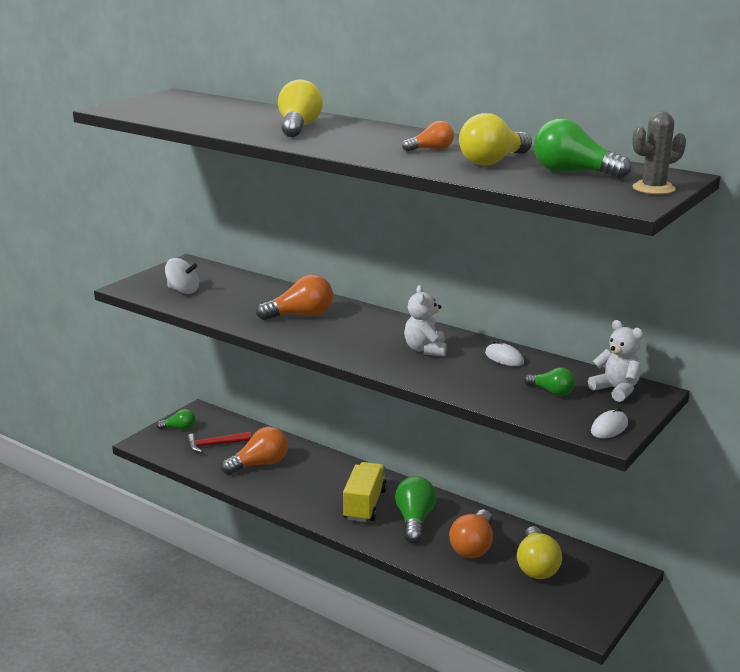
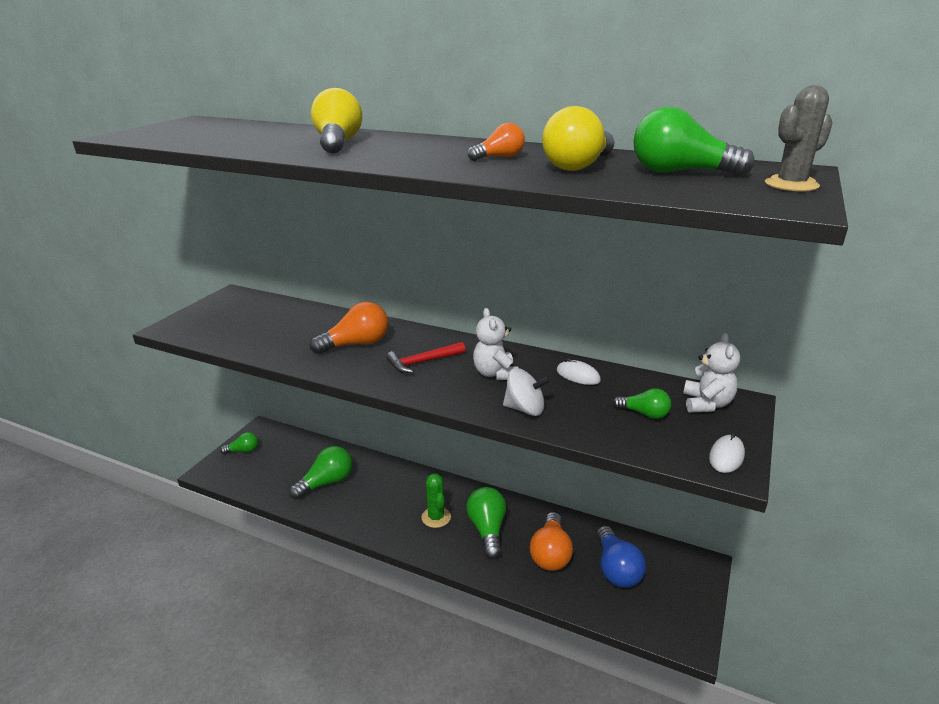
camera: 10 degrees left, 5 degrees up
(183, 291) = (229, 326): white spinning top -> white spinning top (525, 409)
(215, 445) = (280, 465): red hammer -> red hammer (423, 362)
(259, 464) = (326, 483): orange light bulb -> green light bulb
(365, 505) = (436, 517): yellow truck -> green cactus
(536, 566) = (616, 569): yellow light bulb -> blue light bulb
(616, 390) = (706, 404): white teddy bear -> white teddy bear turned 60 degrees clockwise

